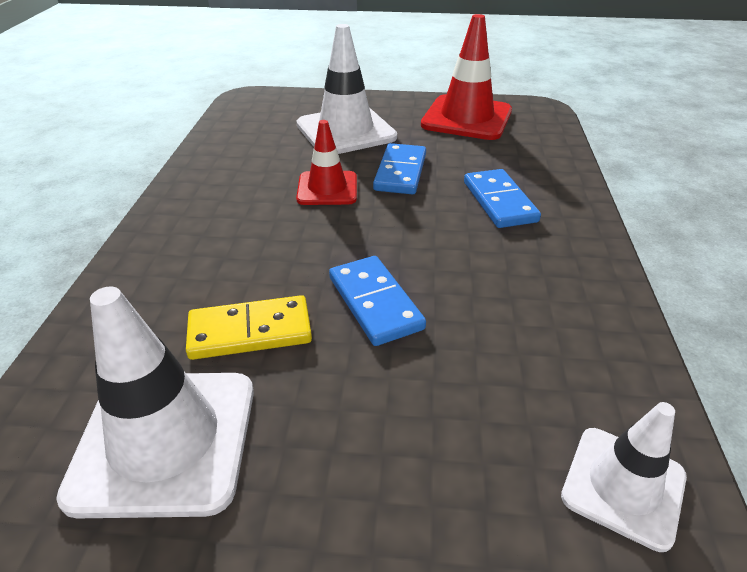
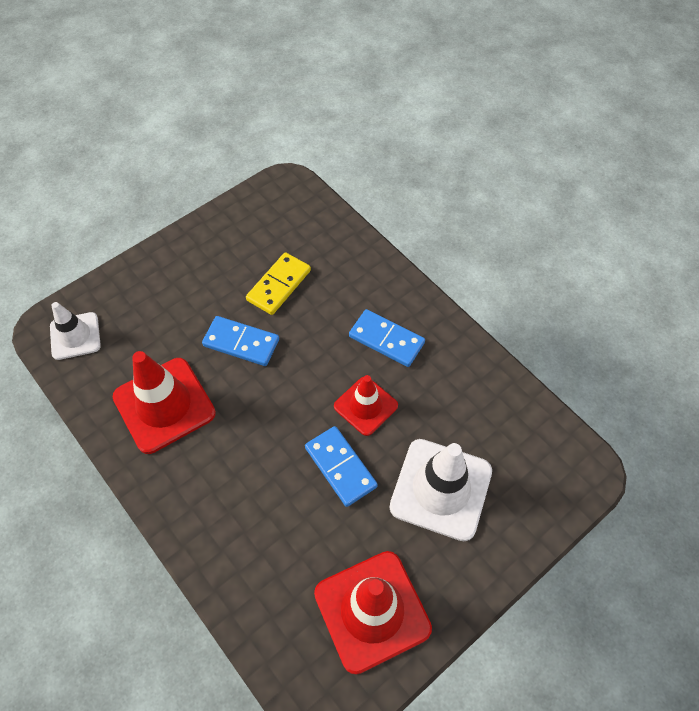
camera: 135 degrees right, 20 degrees up
(165, 440) = (253, 230): white traffic cone -> none
(499, 201) = (244, 489): blue domino -> blue domino (386, 340)
(530, 302) = (164, 405): none -> red traffic cone

